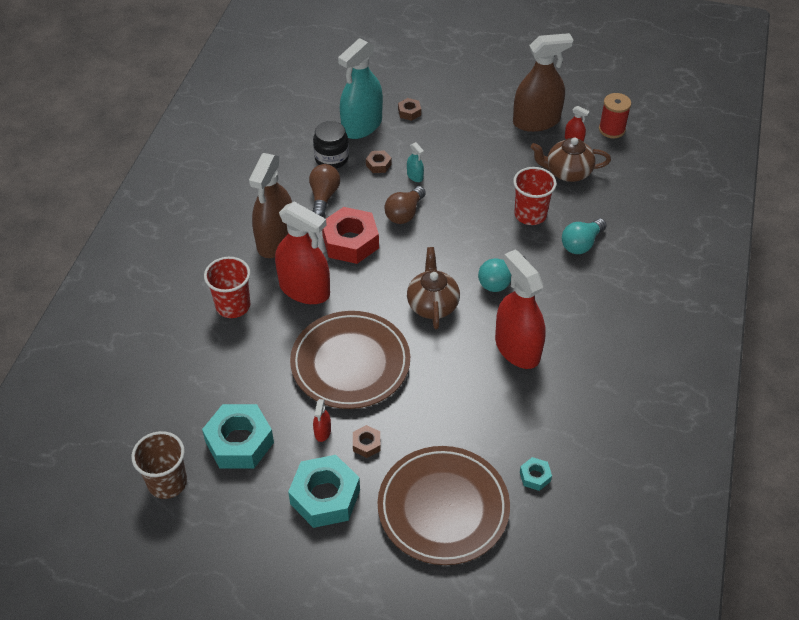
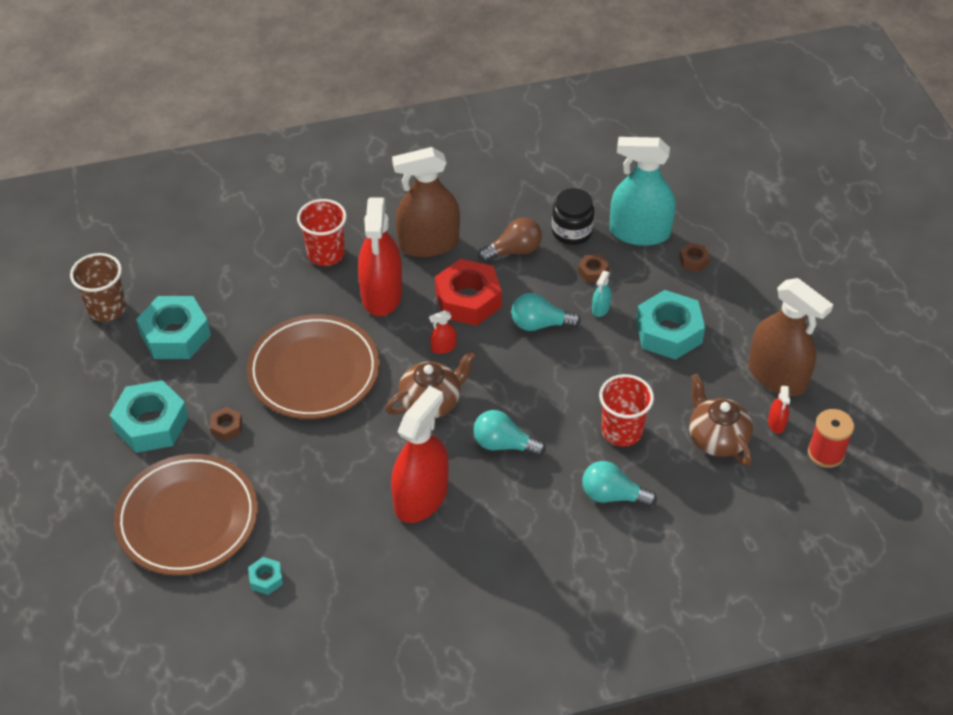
camera: 60 degrees right, 0 degrees up
(322, 431) = (221, 388): red spray bottle -> red spray bottle (443, 347)
(404, 213) = (540, 324): brown light bulb -> turquoise light bulb
(462, 153) = (668, 332): none -> turquoise nut

